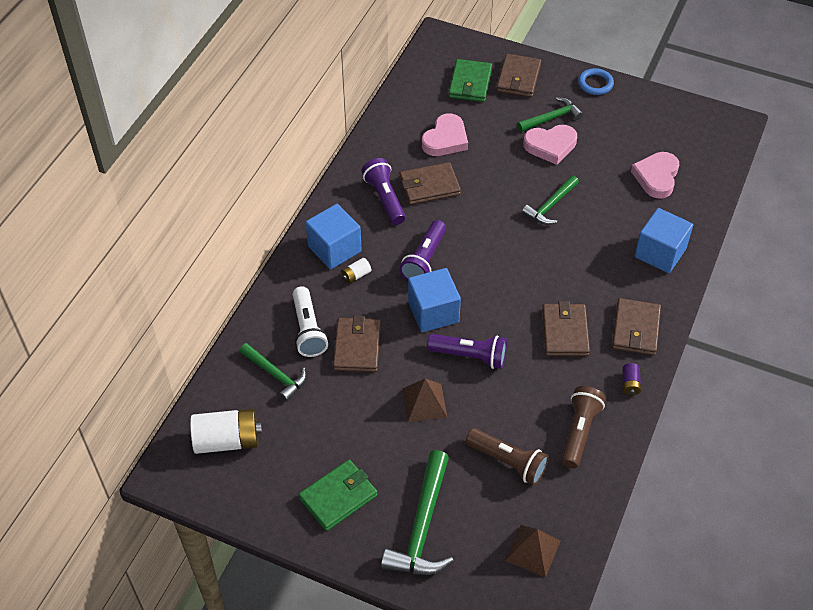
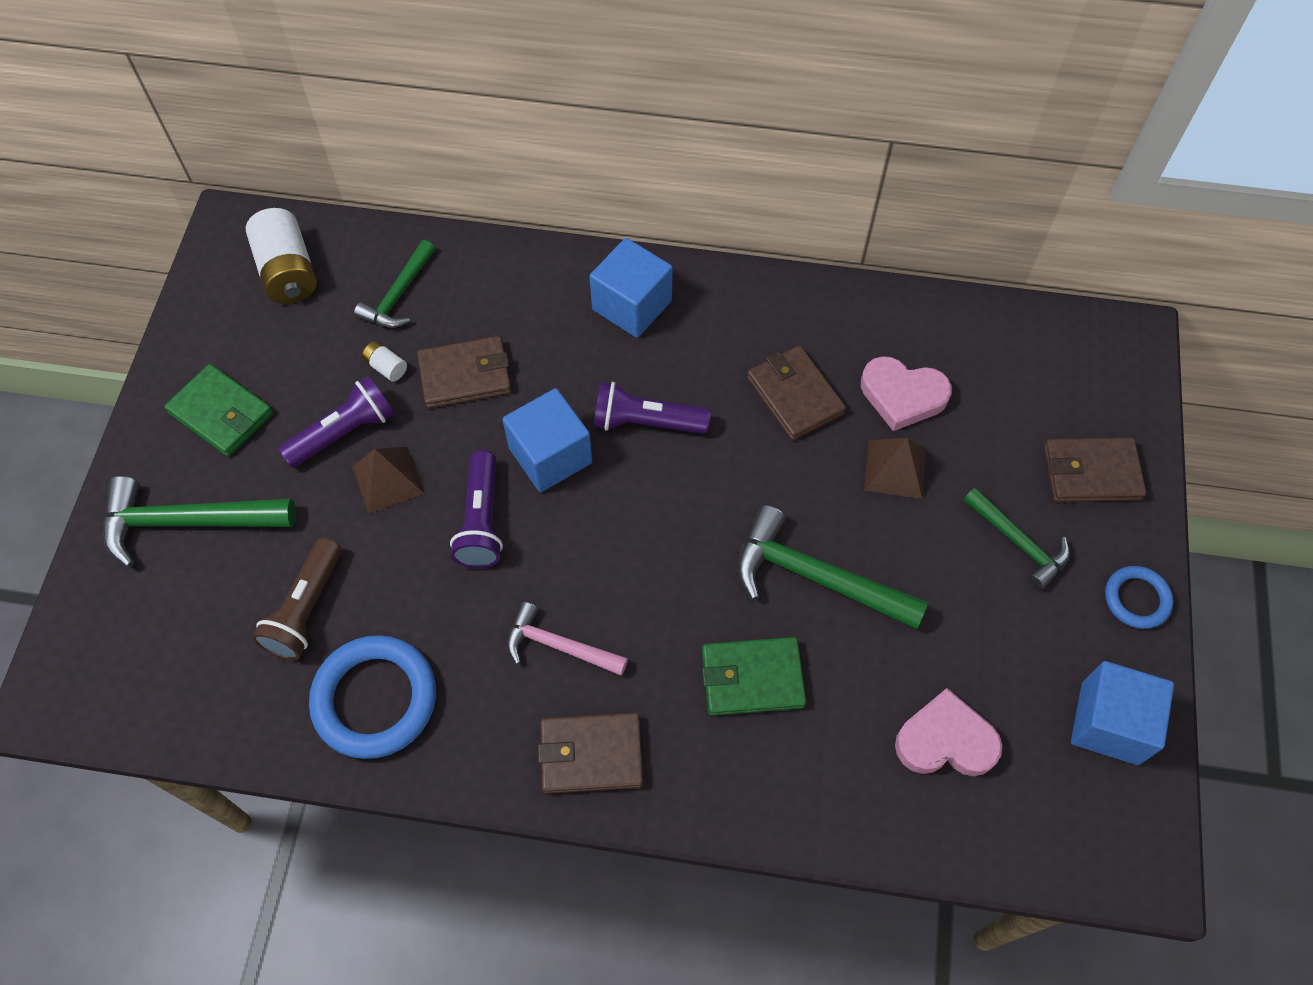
camera: 75 degrees right, 10 degrees up
(308, 330) = (480, 311): white flashlight -> none
(356, 275) = (591, 343): white battery -> white battery (386, 367)
(384, 198) = (749, 343): purple flashlight -> purple flashlight (344, 432)
(470, 83) = (1045, 403): green wallet -> green wallet (752, 678)
(532, 550) = (164, 670): brown pyramid -> brown pyramid (895, 469)
(550, 146) = (951, 552): pink heart -> none
(550, 206) = (815, 577): green hammer -> green hammer, size x1.60
(565, 332) = (558, 646): brown wallet -> pink hammer
(579, 431) = (375, 699): brown flashlight -> blue ring
(630, 384) = (479, 762): purple battery -> none
(660, 253) = (768, 771): blue cube -> blue cube (1109, 723)

